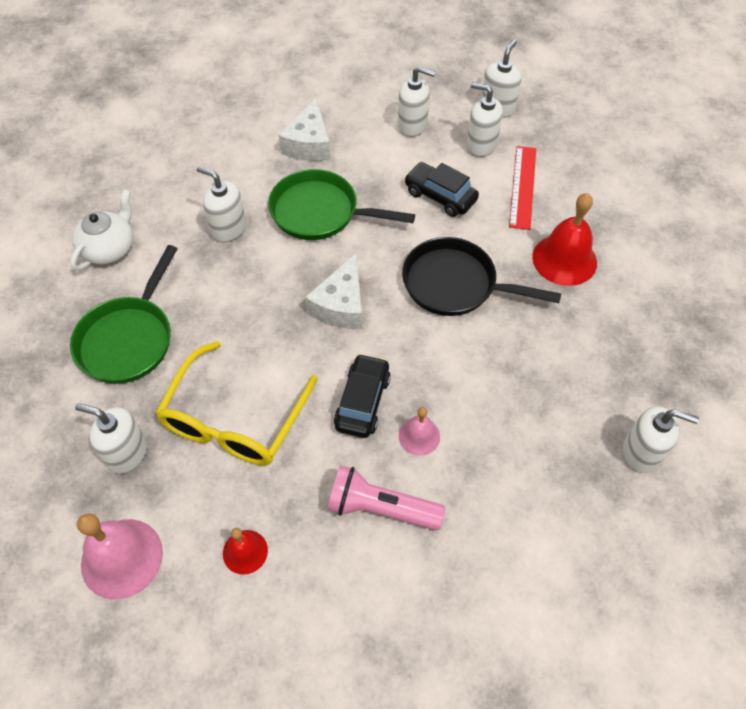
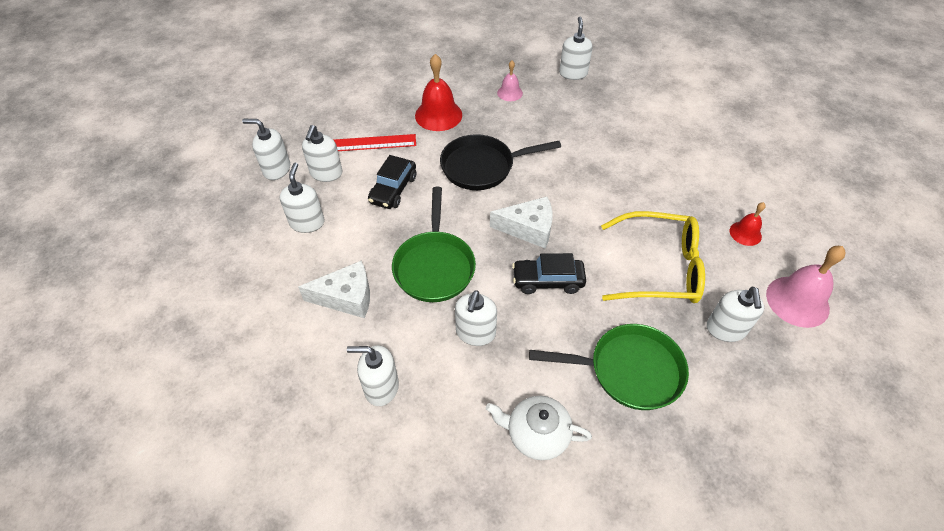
camera: 105 degrees left, 5 degrees down
(206, 156) = (381, 387): none -> white soap dispenser
(362, 402) = (605, 198): black car -> black car (547, 281)
(380, 508) = (674, 174): pink flashlight -> none
(419, 436) = (615, 165): pink bell -> pink bell (509, 93)
(455, 284) = (482, 167): black pan -> black pan turned 75 degrees clockwise

